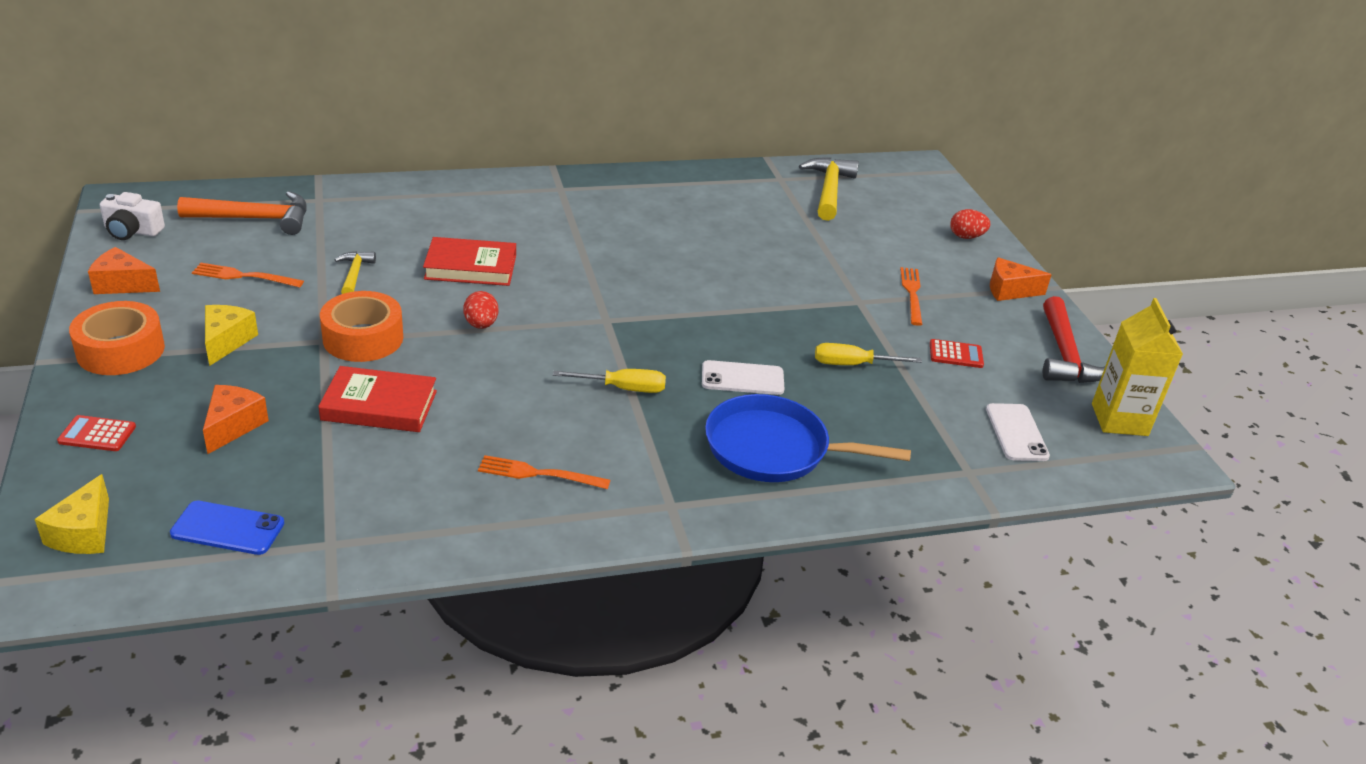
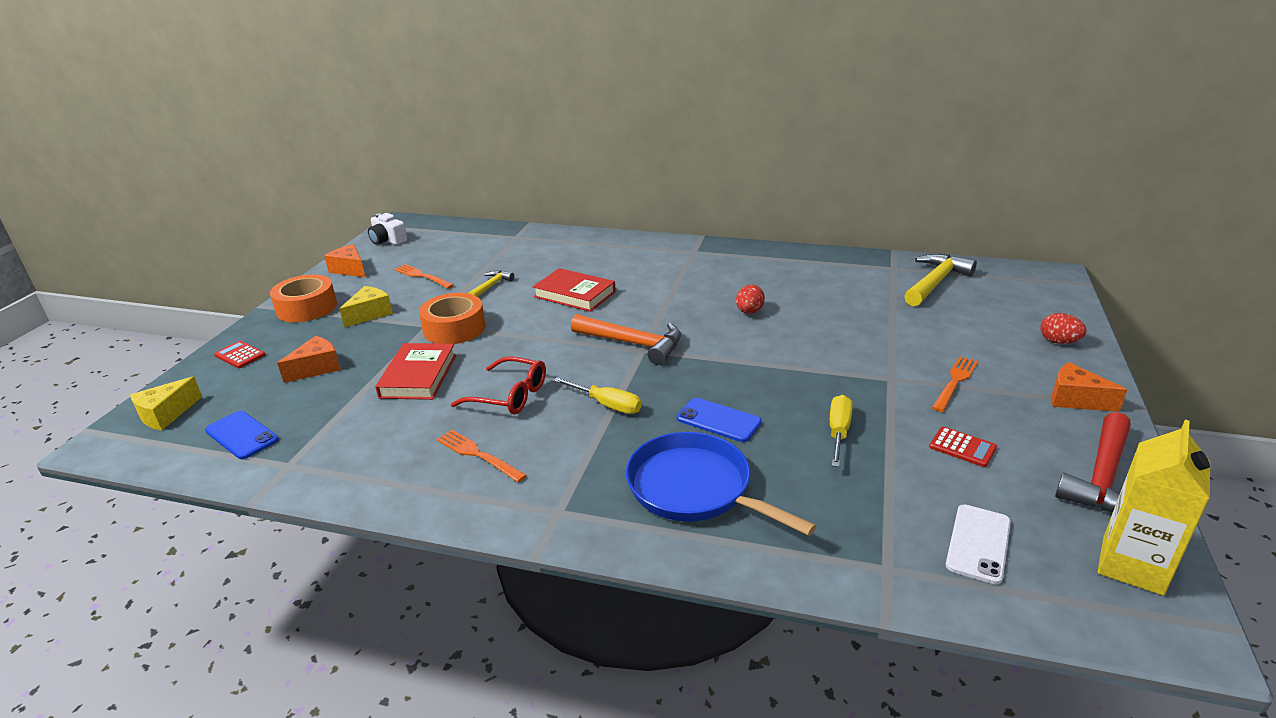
camera: 35 degrees right, 5 degrees down
(256, 219) = (465, 243): orange hammer -> orange hammer (634, 344)
(379, 405) = (418, 376): red book -> red book turned 60 degrees clockwise
(481, 325) = (543, 335): red egg -> red egg (749, 312)
(511, 403) = (510, 396): none -> red glasses
(742, 378) = (718, 420): white phone -> blue phone
(853, 364) = (838, 432): yellow screwdriver -> yellow screwdriver turned 75 degrees clockwise

